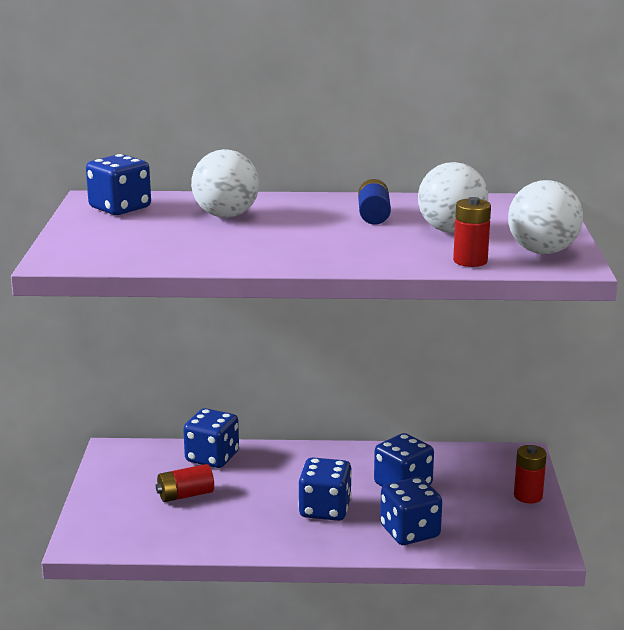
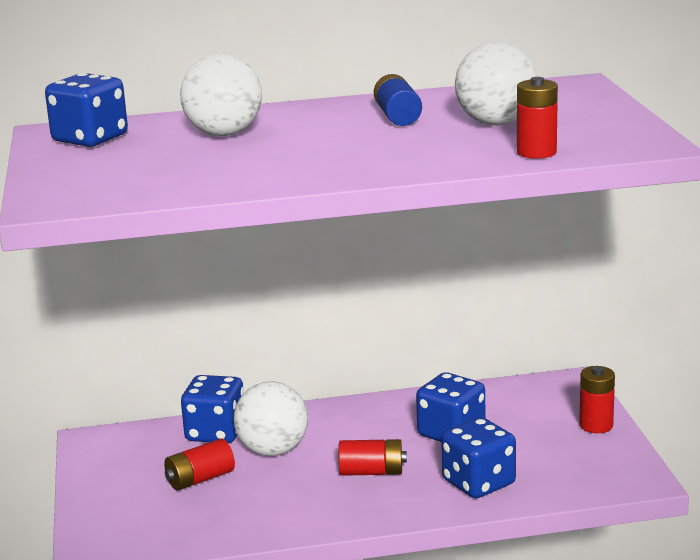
camera: 10 degrees left, 0 degrees up
(325, 509) = (372, 472): blue dice -> red battery
(542, 251) = (610, 134): white ball -> white ball (273, 450)

